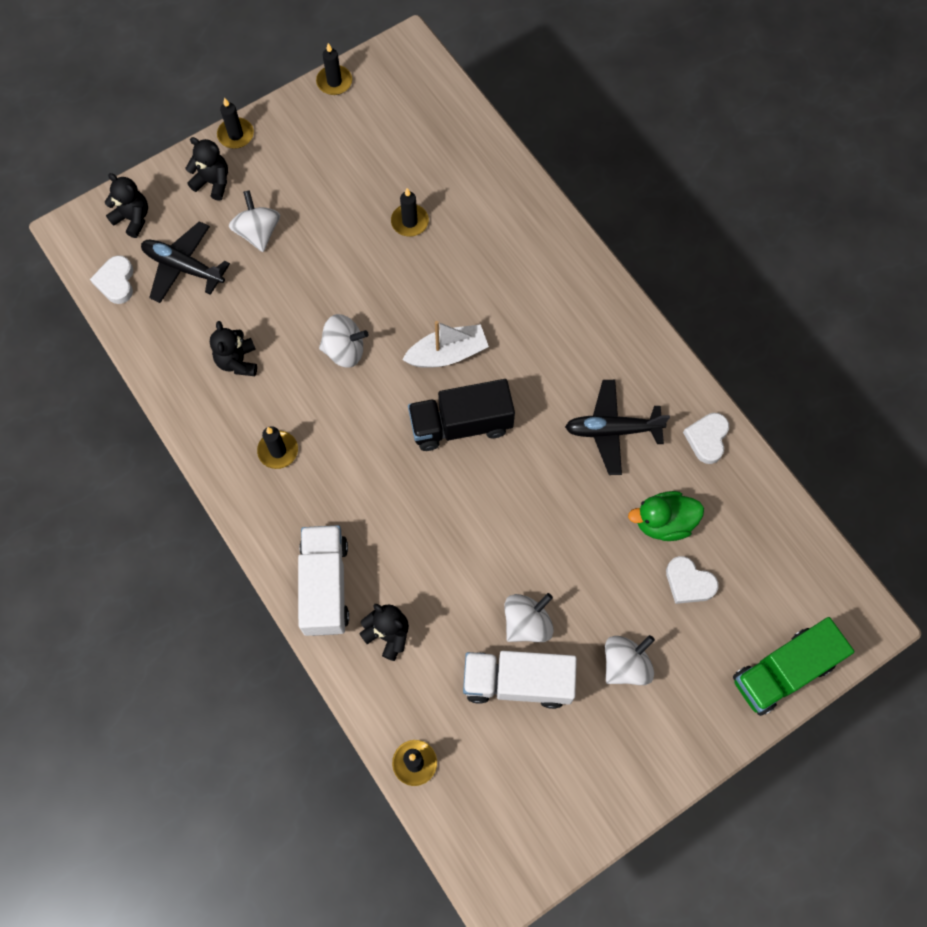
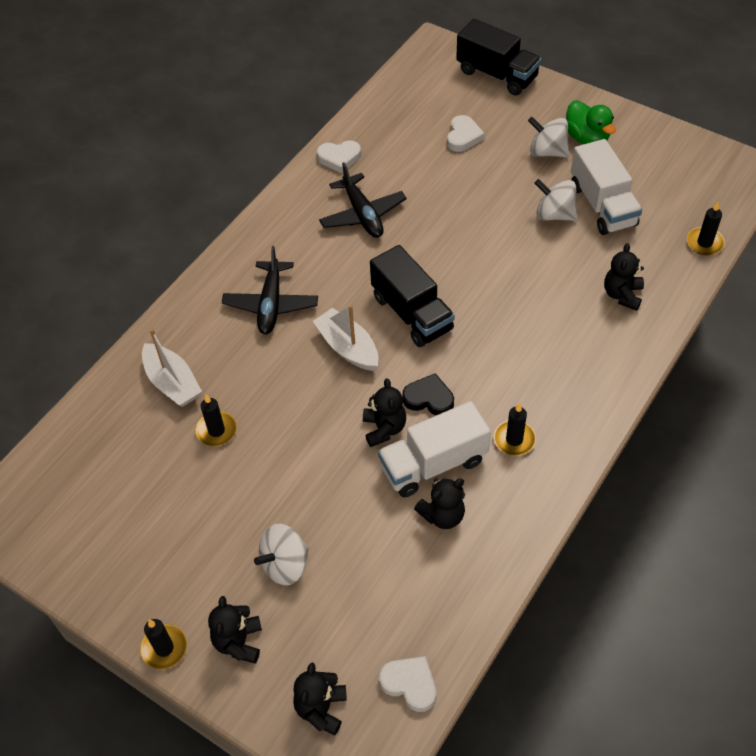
camera: 110 degrees left, 15 degrees down
(116, 282) = (410, 684): white heart -> white heart turned 120 degrees counterclockwise
(184, 267) = (360, 620): black plane -> black plane (271, 304)
(325, 586) = (612, 352): white truck -> white truck (433, 464)
(334, 82) = (57, 574): black candle -> none
(344, 350) = (384, 428): white spinning top -> black teddy bear
(357, 399) = (429, 398): none -> black heart
(477, 203) = (172, 383): none -> white boat
(663, 522) = (424, 163): green duck -> green duck (587, 138)
(783, 671) = (497, 75): green truck -> black truck

